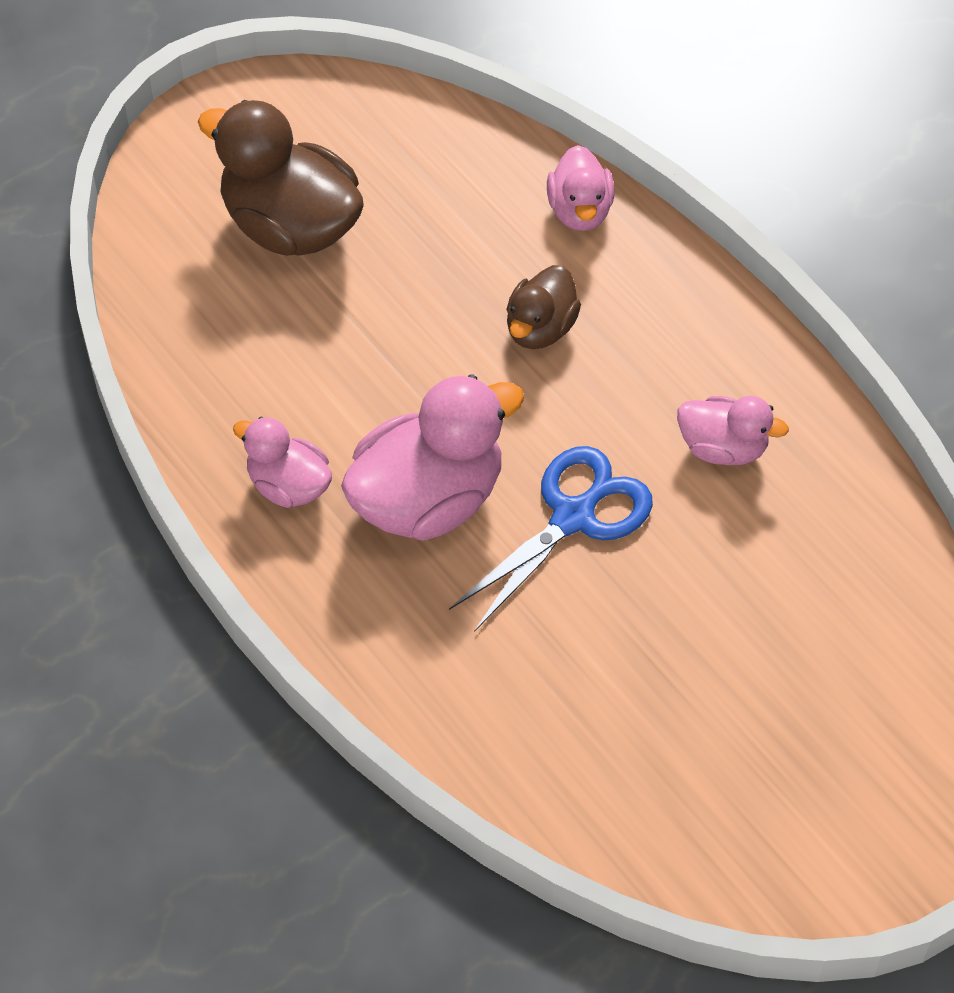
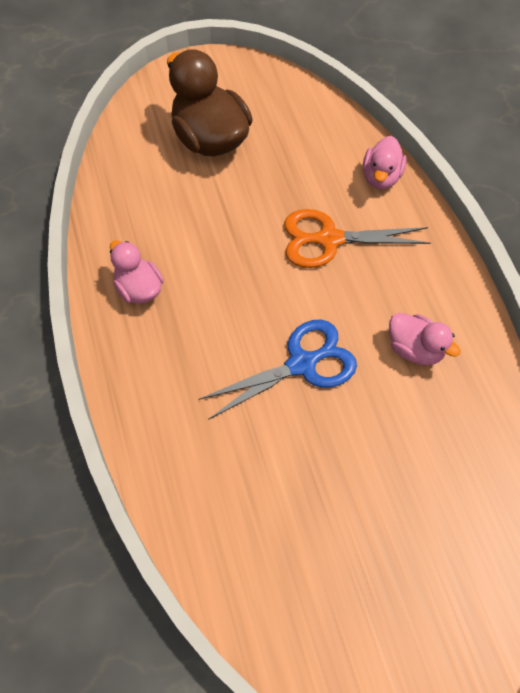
camera: 20 degrees right, 5 degrees up
(428, 499) = (217, 324): pink duck -> none
(540, 328) = (329, 239): brown duck -> orange scissors

